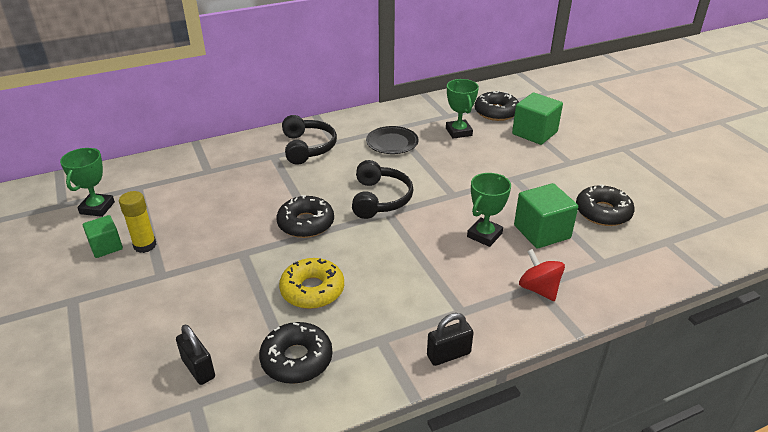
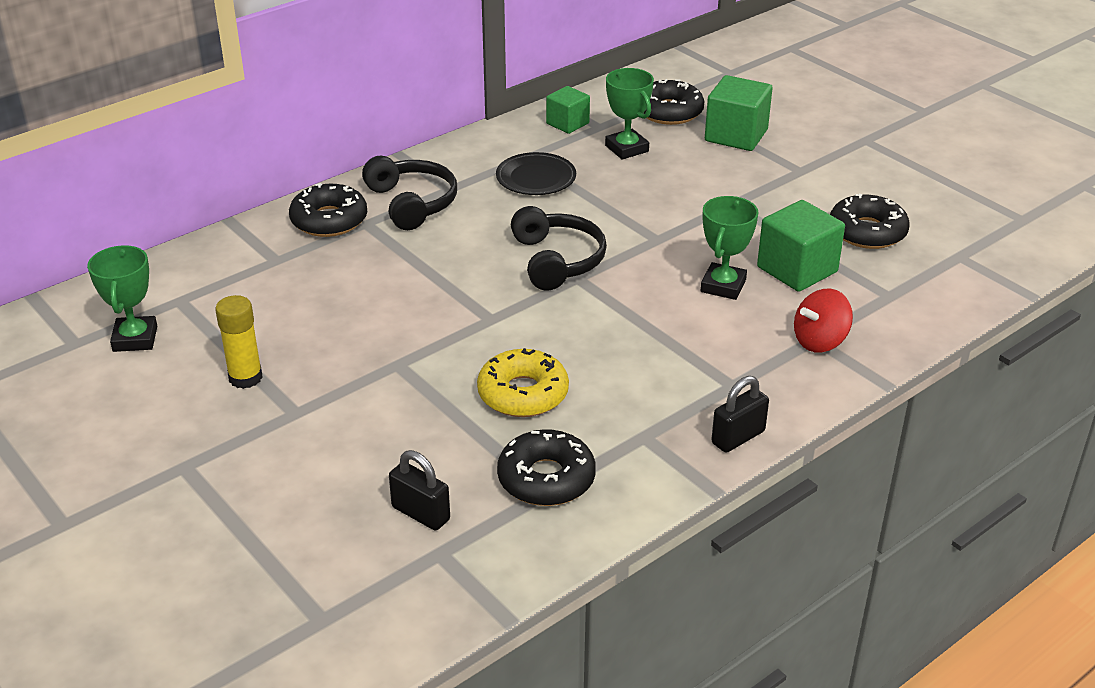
camera: 15 degrees left, 0 degrees up
(106, 246) = (186, 389): green cube -> green cube (567, 123)
(306, 223) = (467, 310): black donut -> black donut (329, 220)
(539, 289) = (820, 341): red spinning top -> red spinning top turned 75 degrees counterclockwise

